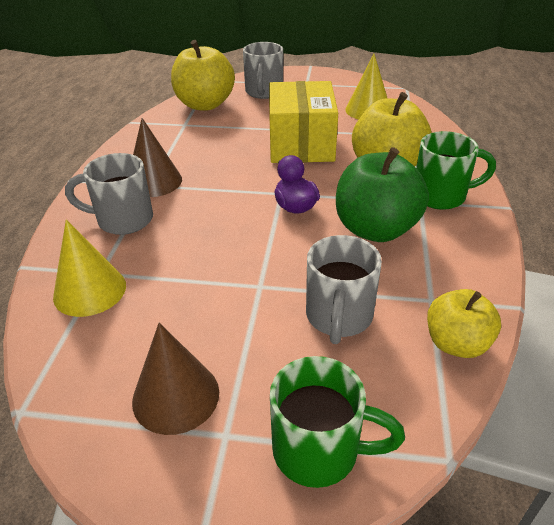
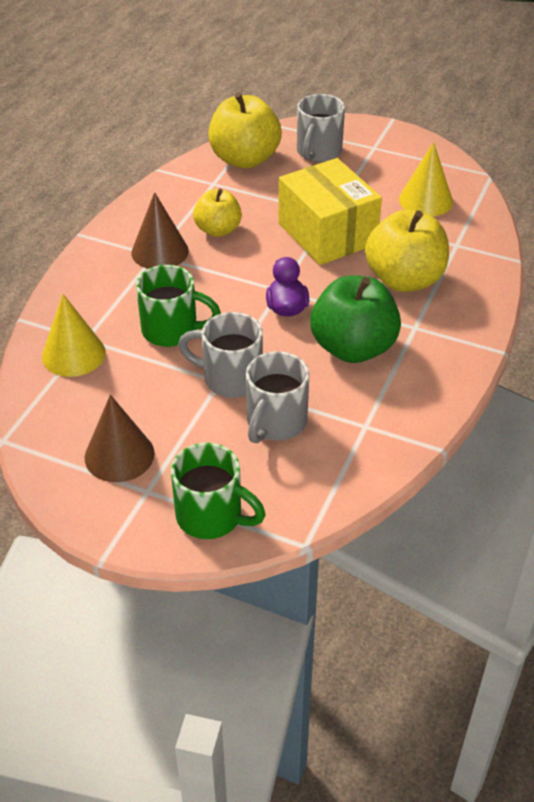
camera: 15 degrees right, 5 degrees up
(123, 220) = (119, 290): grey mug -> grey mug (230, 379)
(301, 144) = (327, 233): yellow box -> yellow box turned 45 degrees counterclockwise
(441, 196) = (440, 325): green mug -> green mug (172, 330)
(456, 343) = (363, 466): yellow apple -> yellow apple (218, 230)

